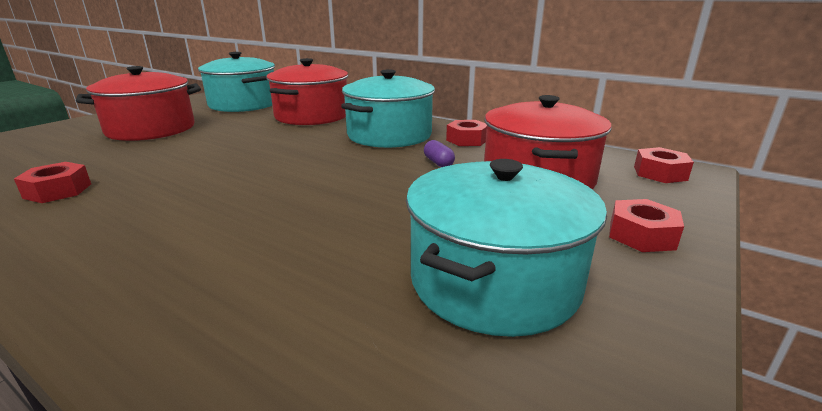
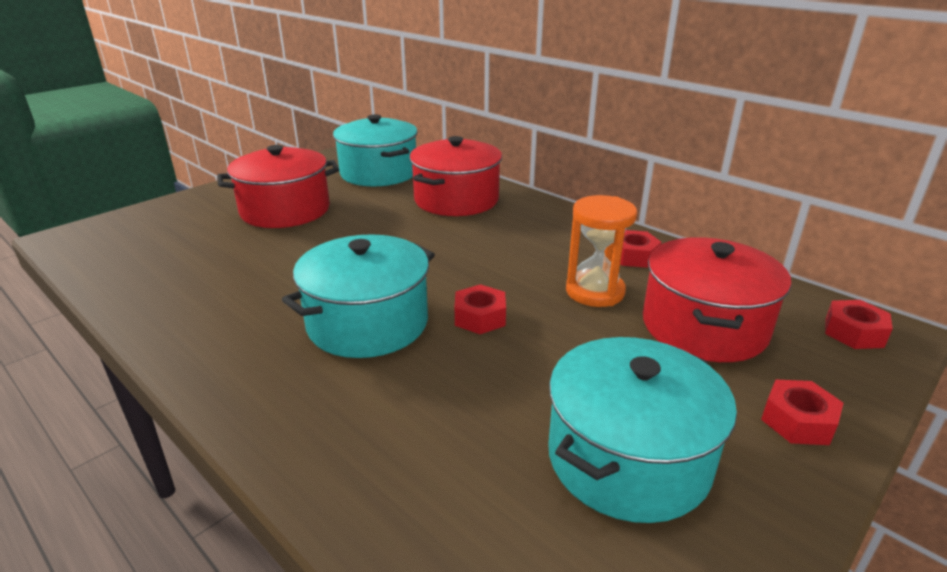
camera: 10 degrees right, 5 degrees up
(58, 191) = (214, 297): red nut -> red nut (480, 317)
(389, 135) = (543, 240): turquoise pot -> turquoise pot (368, 323)
(438, 163) = (595, 291): purple capsule -> orange hourglass

